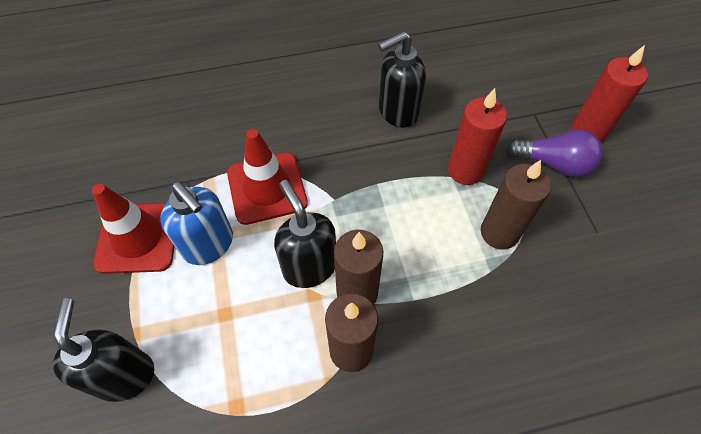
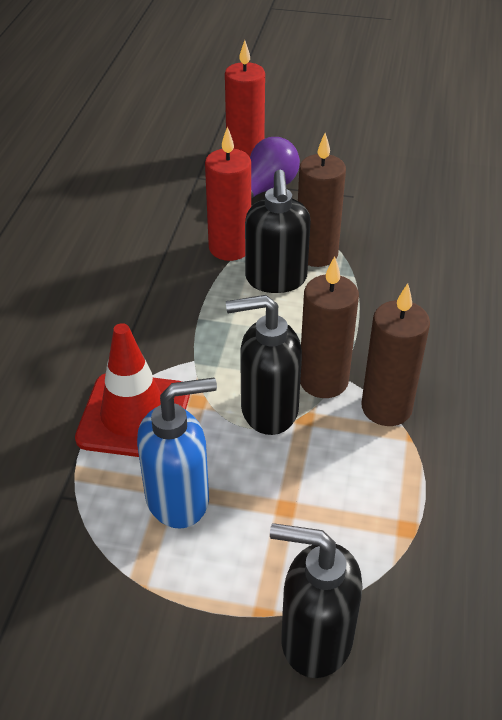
camera: 65 degrees left, 15 degrees down
(138, 238) = (115, 577): red traffic cone -> none
(397, 112) = (114, 268): black soap dispenser -> black soap dispenser (276, 280)

